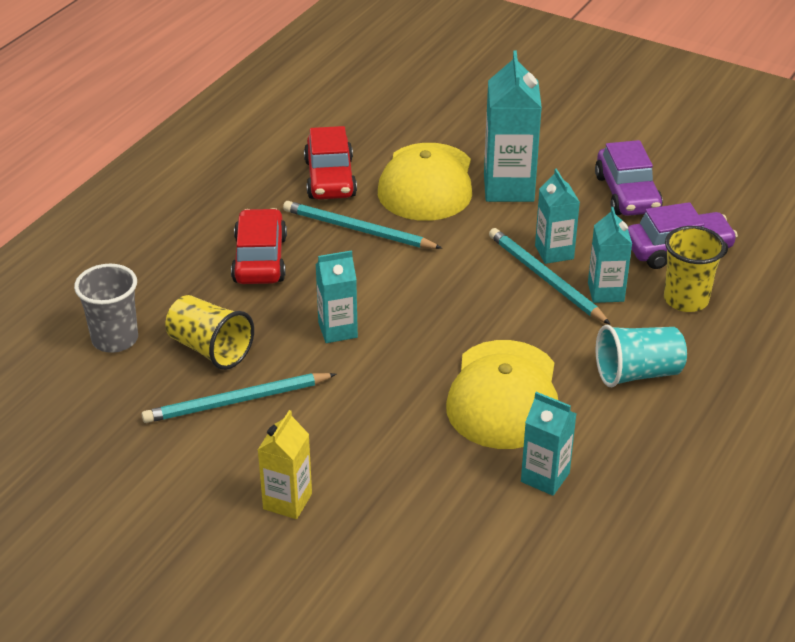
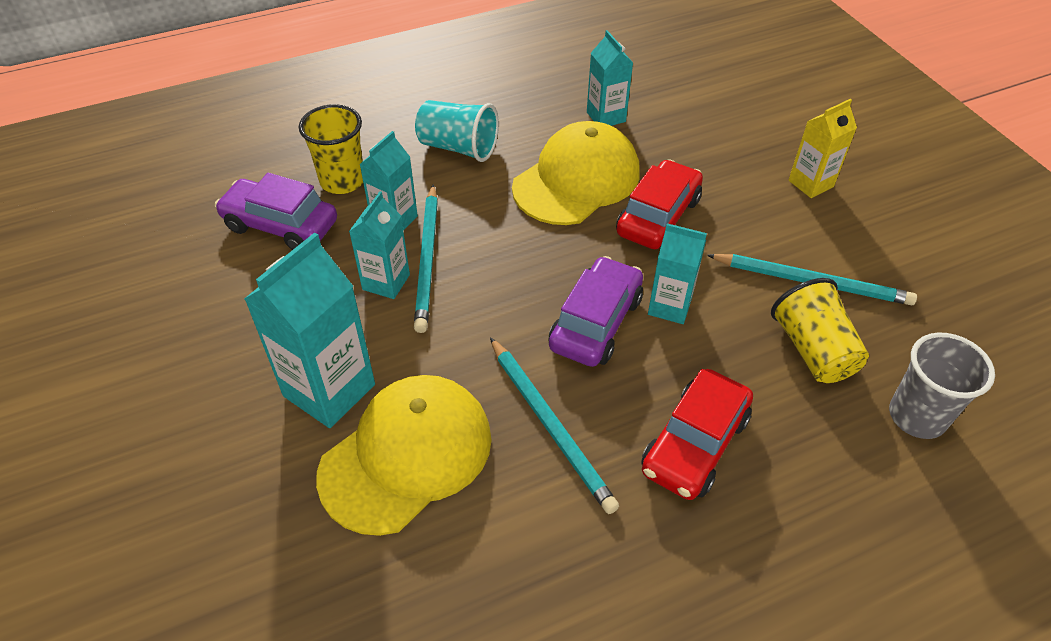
camera: 145 degrees left, 10 degrees up
(330, 178) = (514, 539): red car -> red car (658, 217)
(627, 194) = (230, 310): purple car -> purple car (595, 323)

